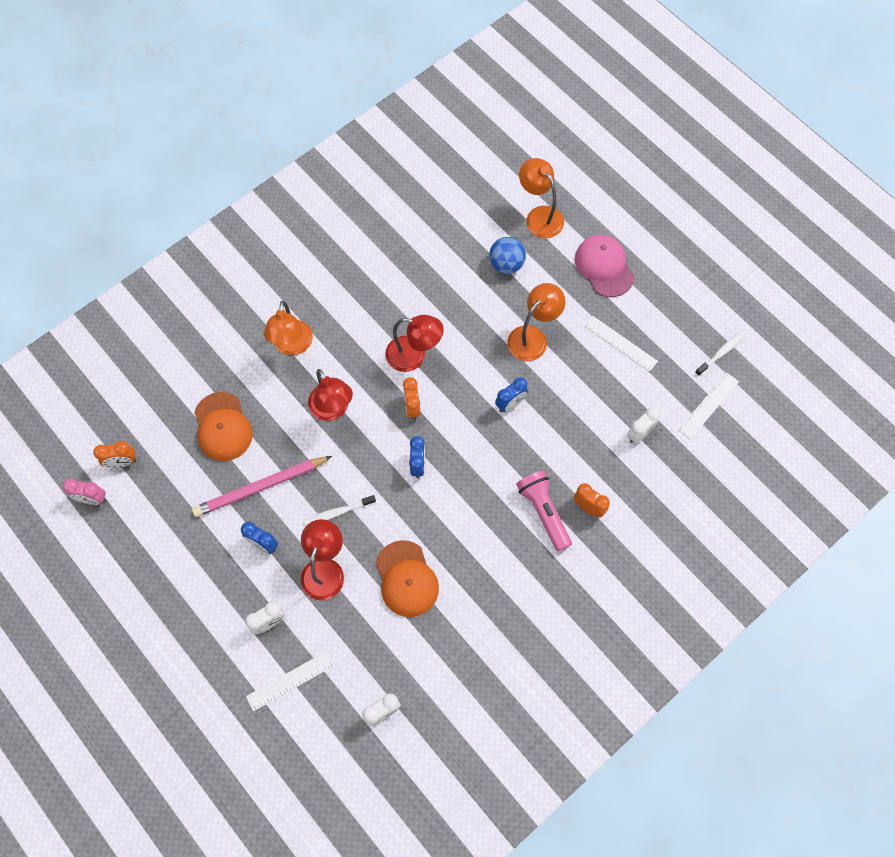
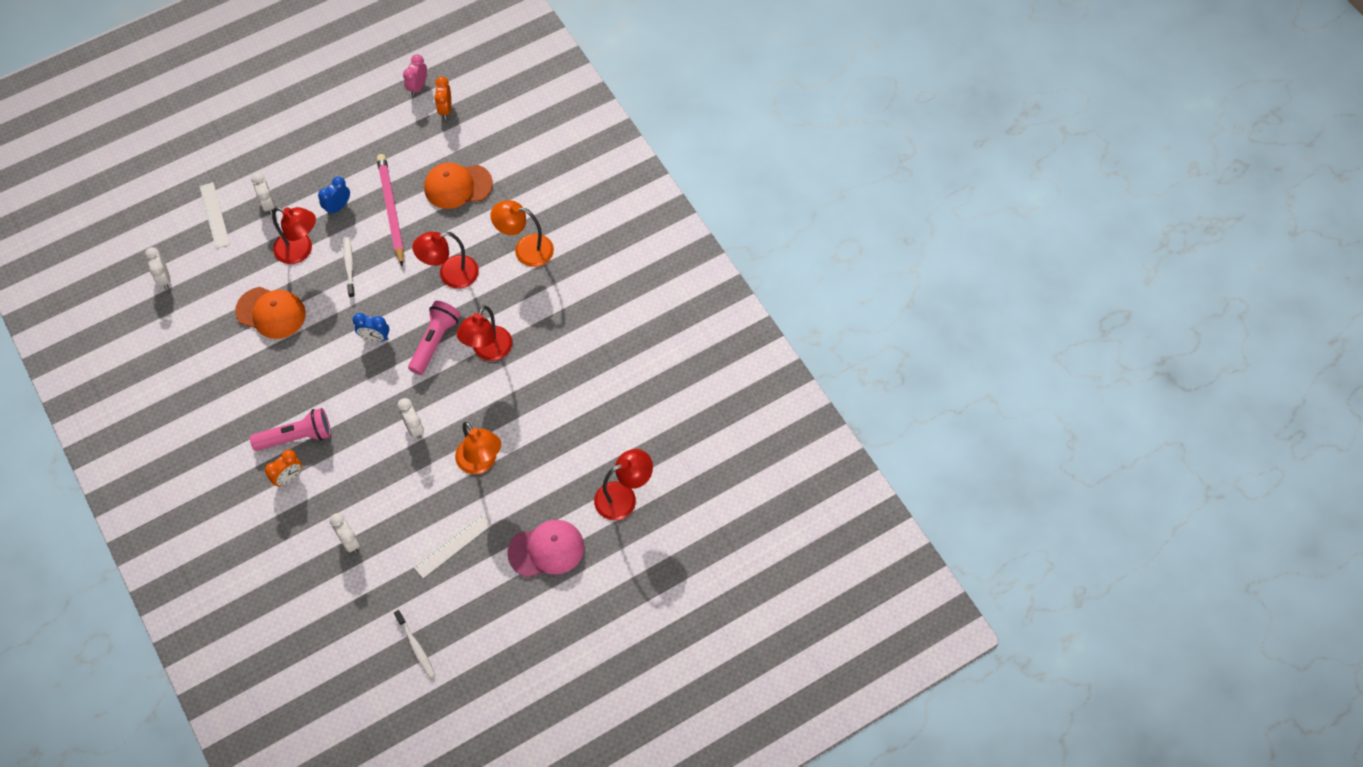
camera: 100 degrees right, 5 degrees down
(406, 579) = (271, 313): orange cap -> orange cap turned 150 degrees counterclockwise
(412, 407) = (435, 341): orange clock -> pink flashlight
(506, 264) = (571, 453): blue ball -> none
(510, 404) = (414, 428): blue clock -> white clock
(539, 216) = (623, 497): orange lamp -> red lamp
(708, 405) = (360, 617): white ruler -> none

